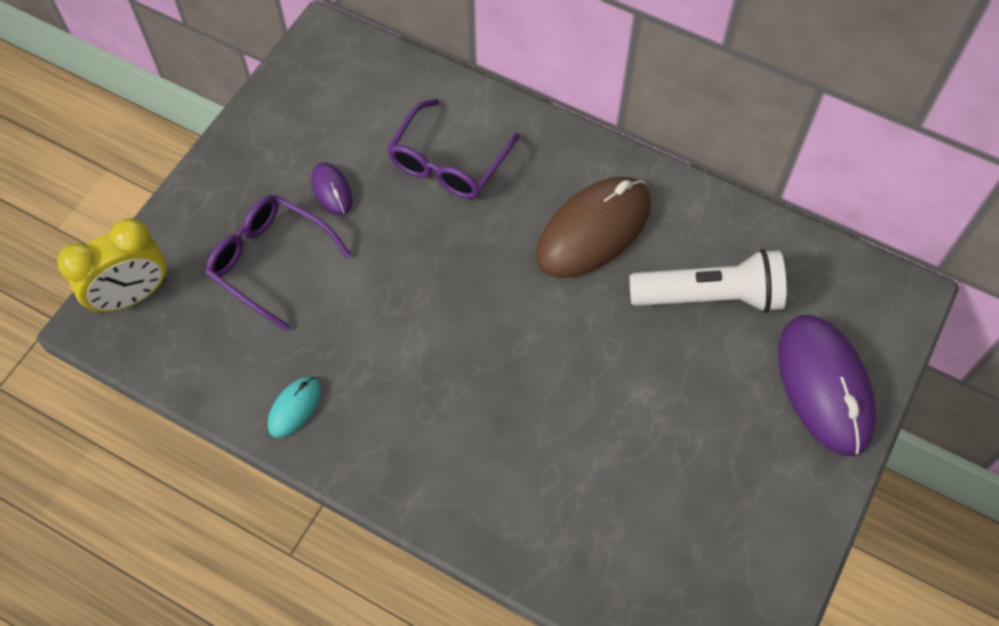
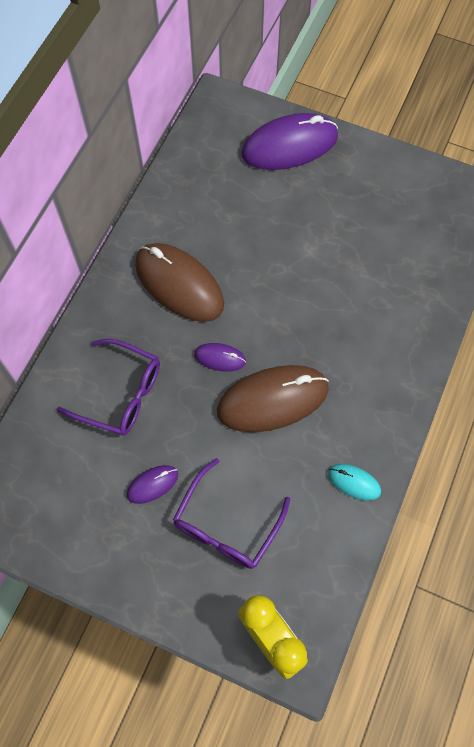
camera: 95 degrees left, 5 degrees up
(418, 325) = (272, 400): none -> brown mouse
(484, 269) = (220, 358): none -> purple mouse
(710, 297) = (229, 209): white flashlight -> none

